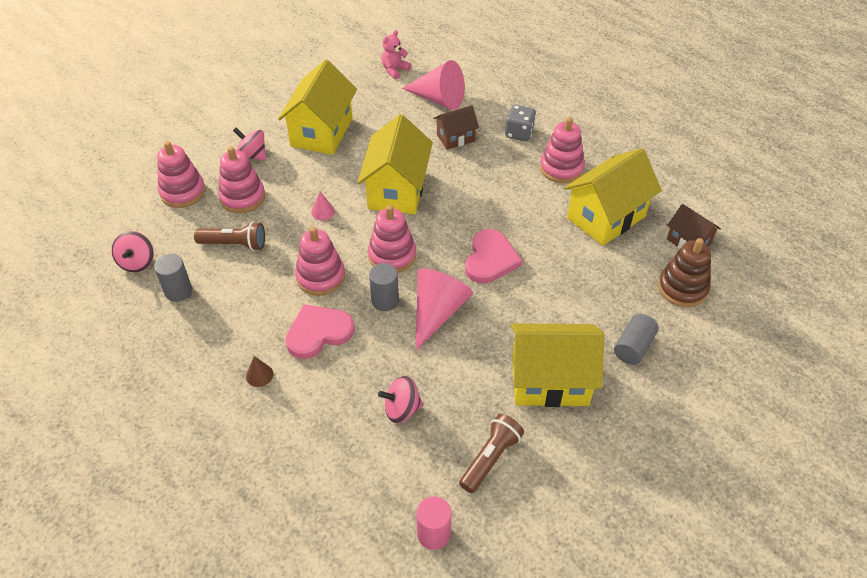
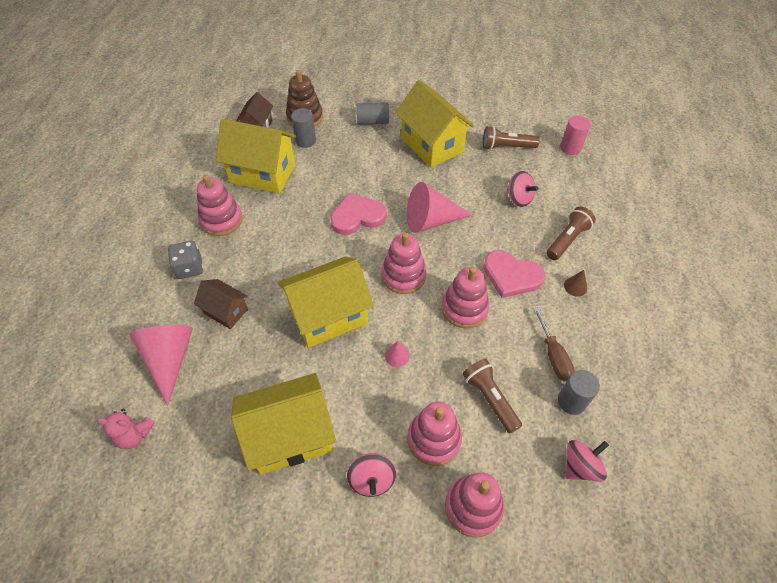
camera: 125 degrees left, 5 degrees up
(221, 307) = (553, 355): none -> brown screwdriver
(312, 412) = (567, 240): none -> brown flashlight
(385, 300) = (448, 255): grey cylinder -> grey cylinder (305, 140)

